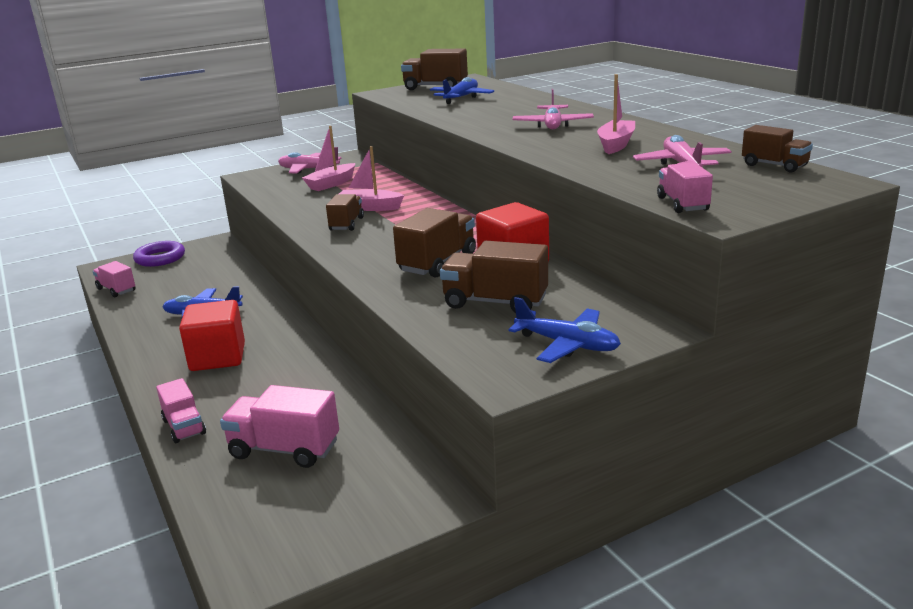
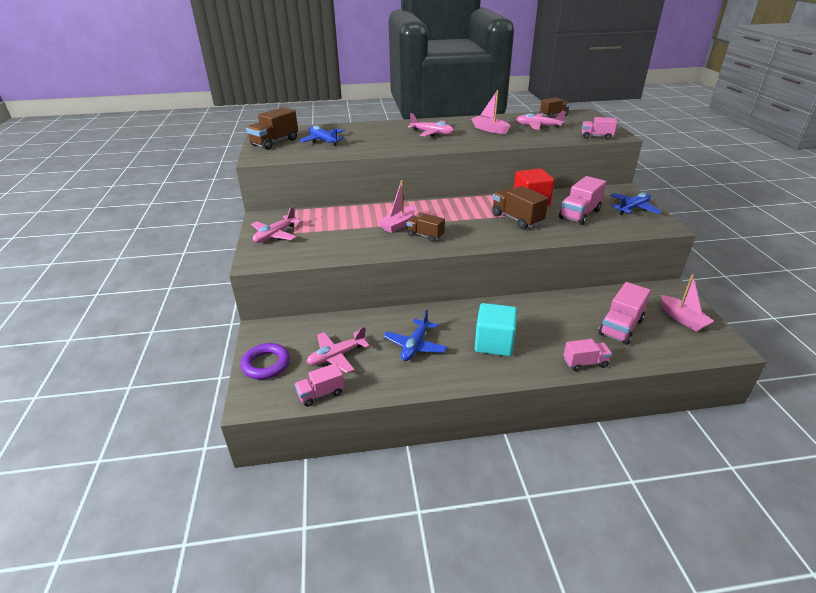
camera: 70 degrees left, 10 degrees up
(177, 282) = (336, 356): none -> pink plane
(218, 357) = (494, 343): red cube -> turquoise cube
(331, 184) = (327, 231): pink boat -> pink boat (683, 319)
(495, 302) = (579, 214): brown truck -> pink truck

